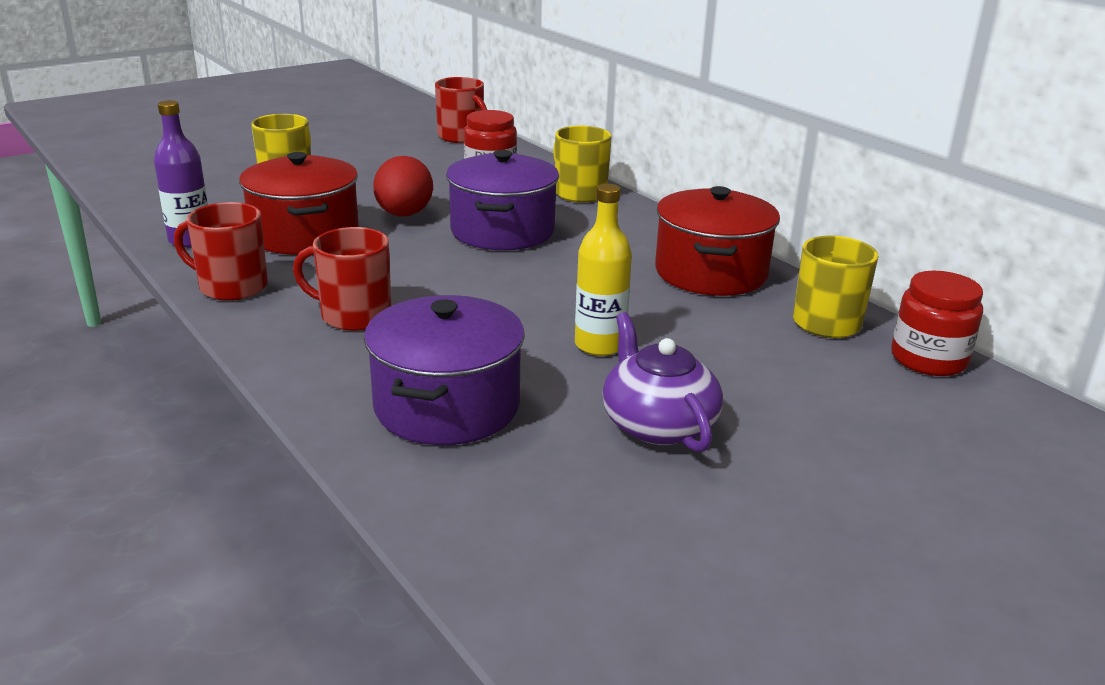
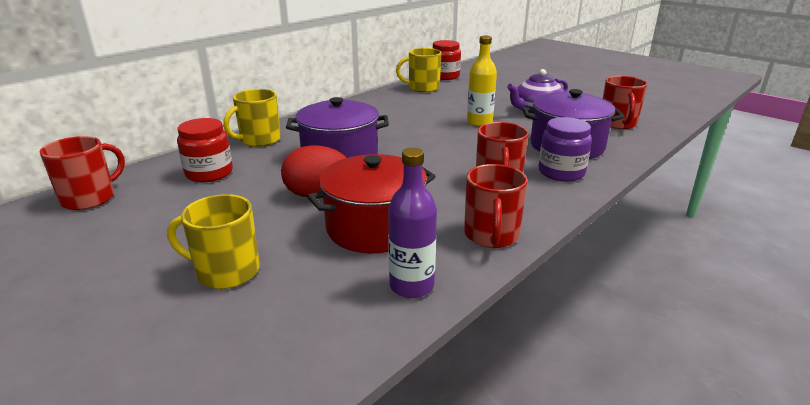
camera: 100 degrees left, 0 degrees up
(348, 371) = (561, 172): none -> purple jar
(539, 514) = (618, 123): none -> red mug
(711, 272) = (381, 106): red pot -> none

